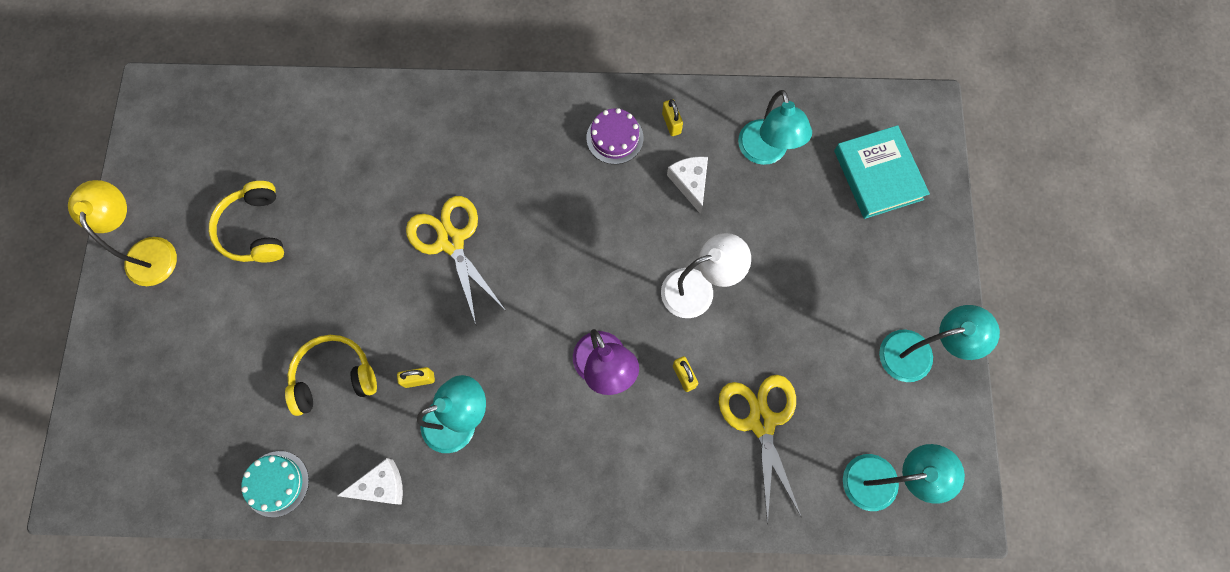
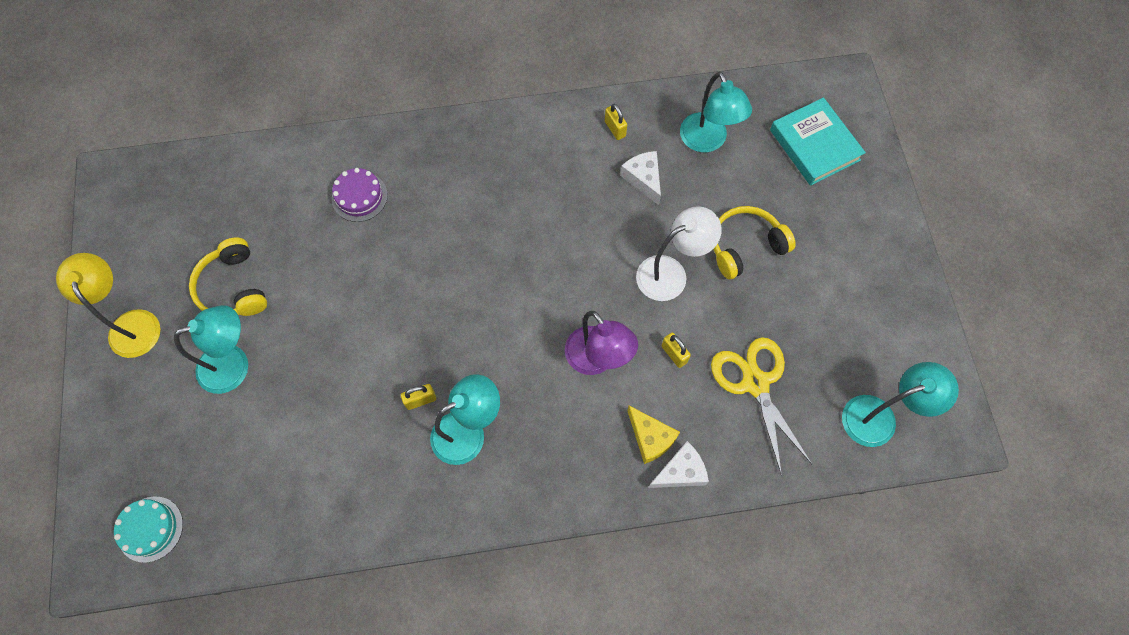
camera: 10 degrees left, 5 degrees down
(276, 483) = (297, 523): turquoise cake -> turquoise cake (150, 529)
(334, 377) = (336, 412): yellow headphones -> yellow headphones (745, 246)
(381, 486) = (402, 506): white cheese -> white cheese (680, 472)
(451, 241) = (427, 267): yellow scissors -> none
(614, 138) = (564, 150): purple cake -> purple cake (359, 197)
(642, 460) = (650, 438): none -> yellow cheese
(917, 353) = (885, 297): turquoise lamp -> turquoise lamp (234, 364)

